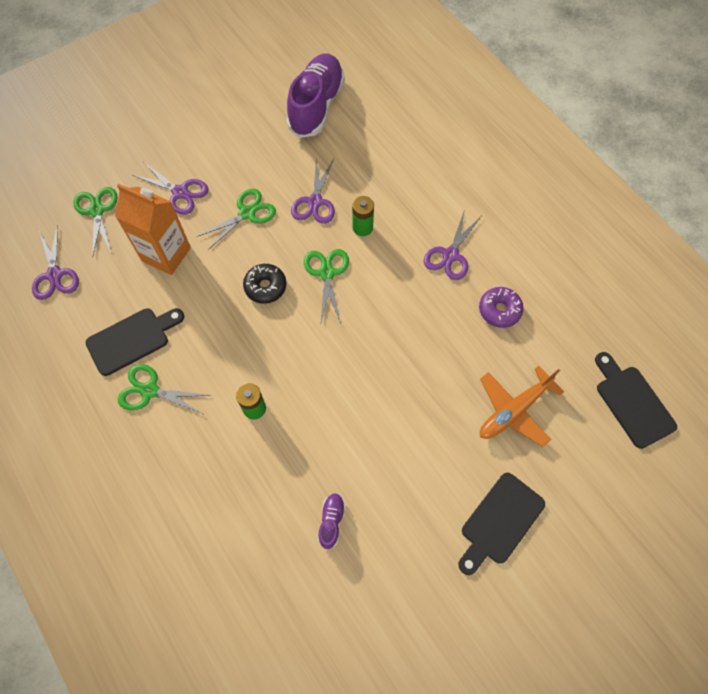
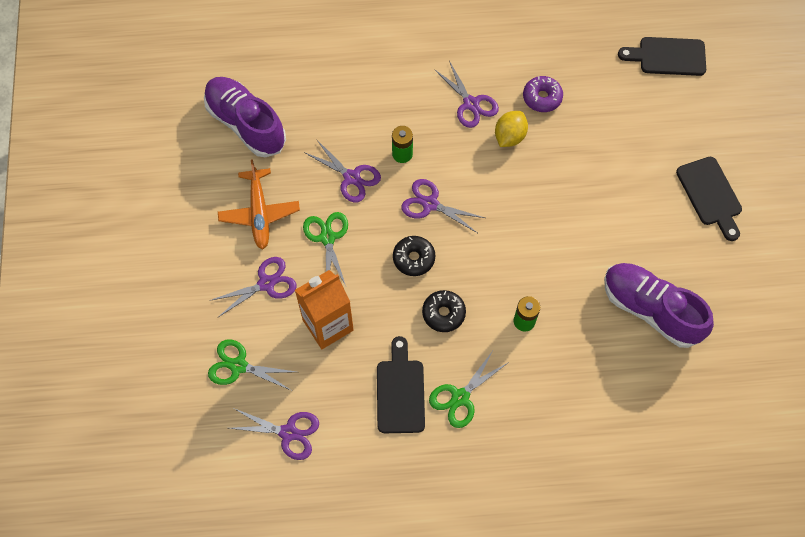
camera: 60 degrees left, 0 degrees up
(225, 337) = (443, 313): none -> black donut
(327, 273) = (430, 204): green scissors -> purple scissors
(331, 521) = (650, 310): purple shoe -> purple shoe, size x2.38
(438, 303) = (509, 136): none -> yellow lemon
(514, 410) = (630, 136): orange plane -> orange plane (259, 213)

